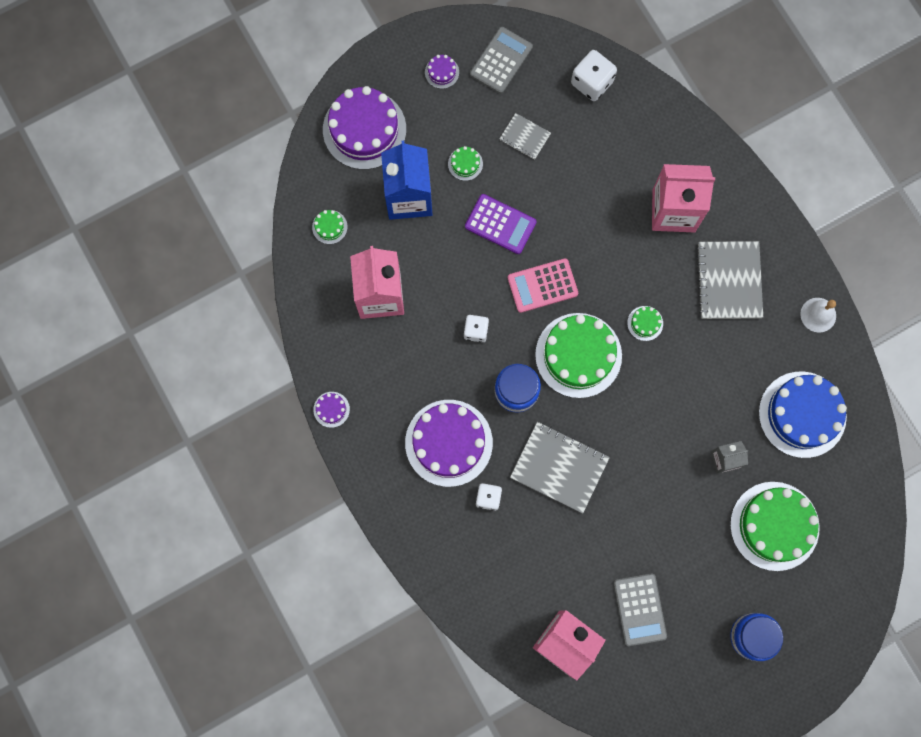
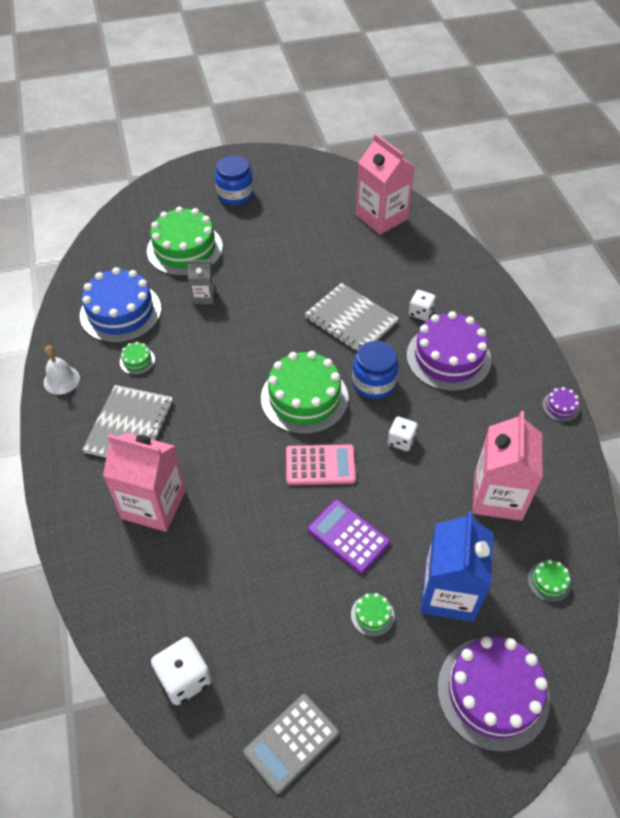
camera: 165 degrees left, 25 degrees down
(442, 72) = (375, 747): purple cake -> none
(525, 137) = (291, 629): grey notebook -> none
(639, 609) = (315, 224): grey calculator -> none
(645, 323) = (229, 409): green cake -> green cake (137, 360)

